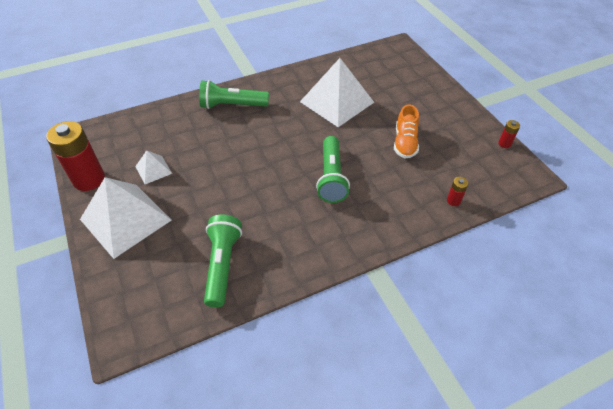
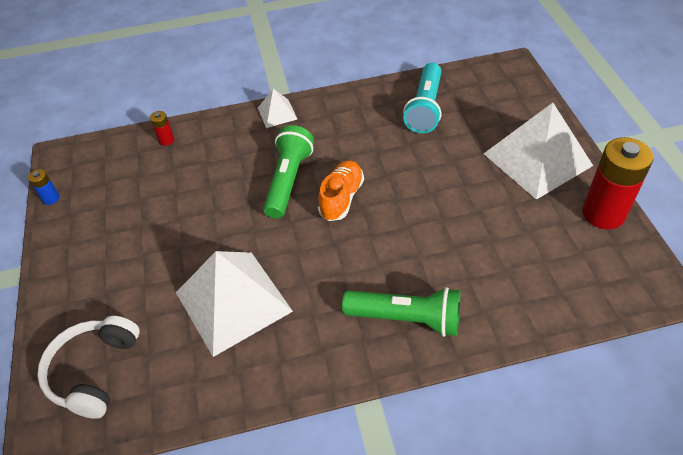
camera: 165 degrees left, 0 degrees up
(153, 170) = (518, 217): white pyramid -> white pyramid (277, 113)
(222, 265) = (425, 108): green flashlight -> turquoise flashlight
(395, 67) = (94, 371): none -> white headphones
(405, 143) = (173, 215): orange shoe -> orange shoe (341, 198)
(504, 143) = (51, 198): red battery -> blue battery

